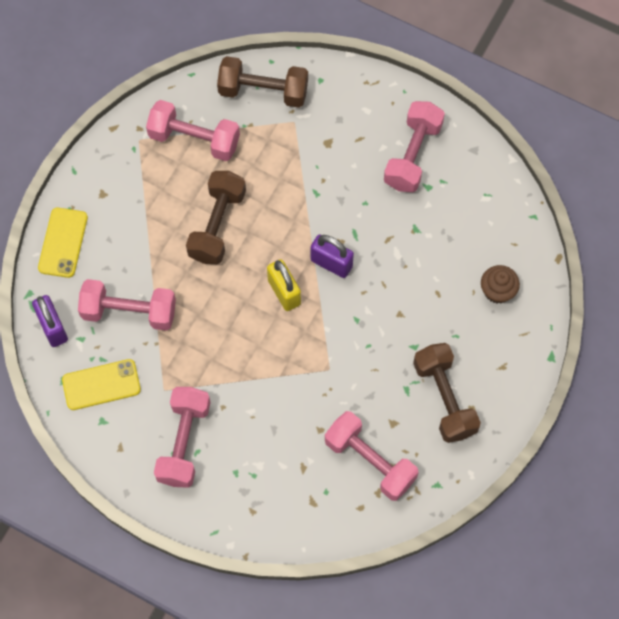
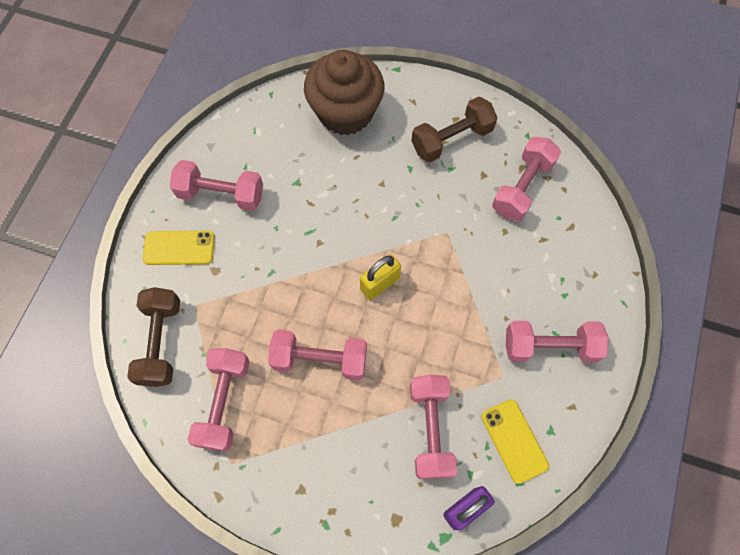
camera: 100 degrees left, 0 degrees up
(63, 242) = (366, 521): yellow phone -> yellow phone (179, 248)
(217, 225) = (320, 360): brown dumbbell -> pink dumbbell
(331, 263) = (343, 247): purple padlock -> none
(497, 291) = (345, 112): brown cupcake -> brown cupcake, size x2.28

